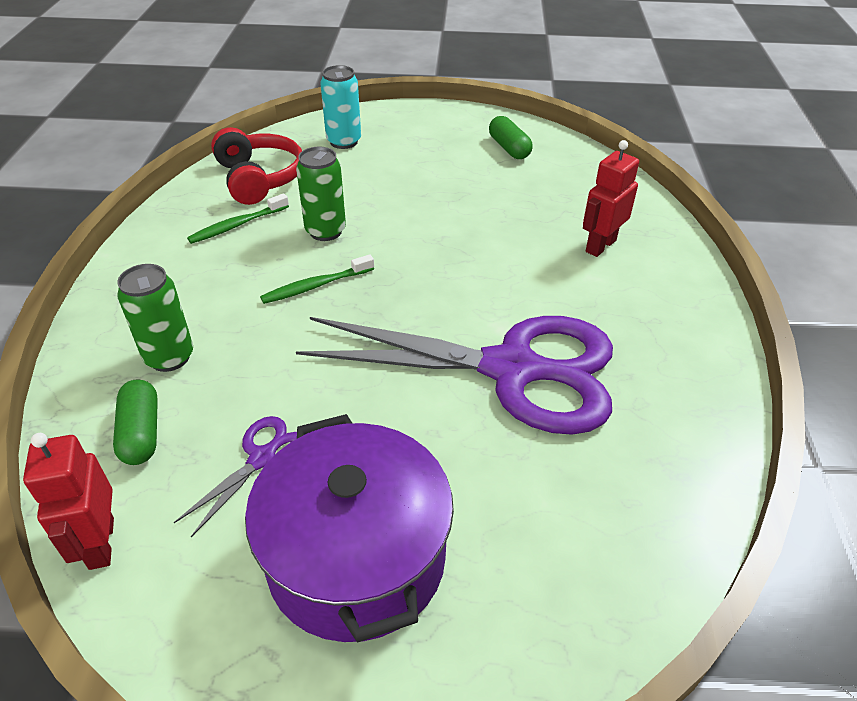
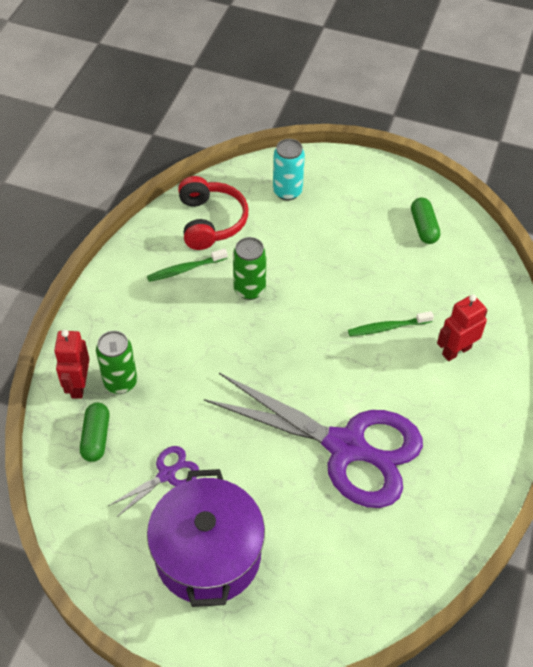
camera: 15 degrees right, 10 degrees up
(100, 543) = (65, 507): red robot -> red robot (78, 385)
(316, 286) = (230, 342): green toothbrush -> green toothbrush (387, 327)

